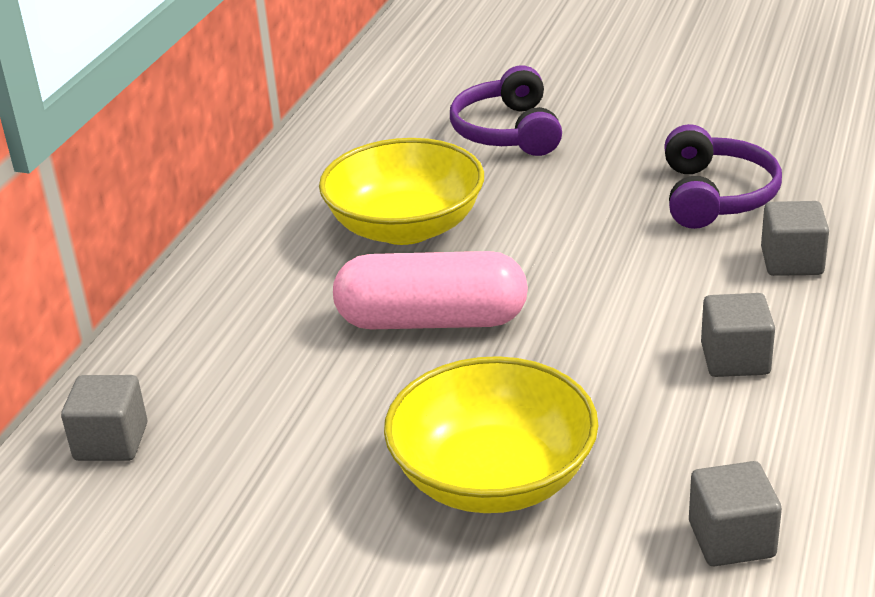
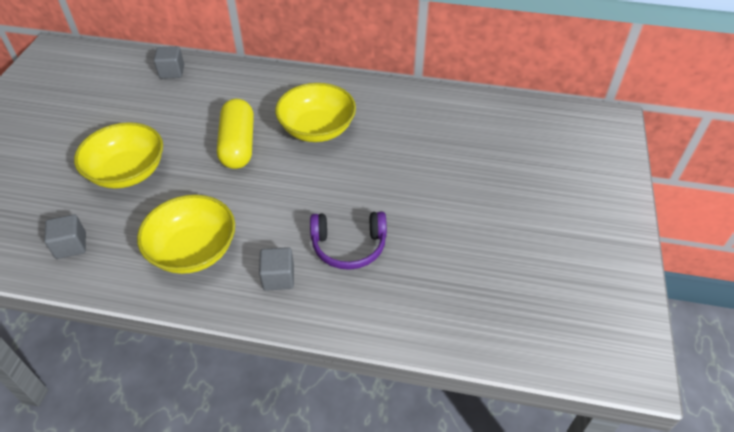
camera: 80 degrees right, 15 degrees up
(432, 320) = (238, 145): pink capsule -> yellow capsule
(507, 131) = (416, 157): purple headphones -> none
(735, 359) = (193, 250): grey cube -> yellow bowl

